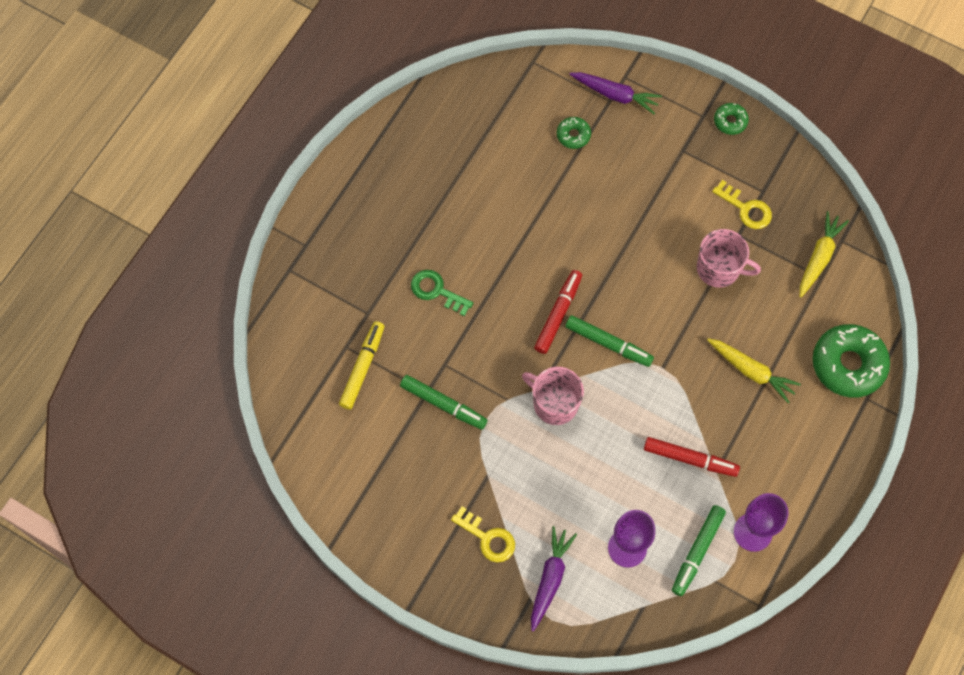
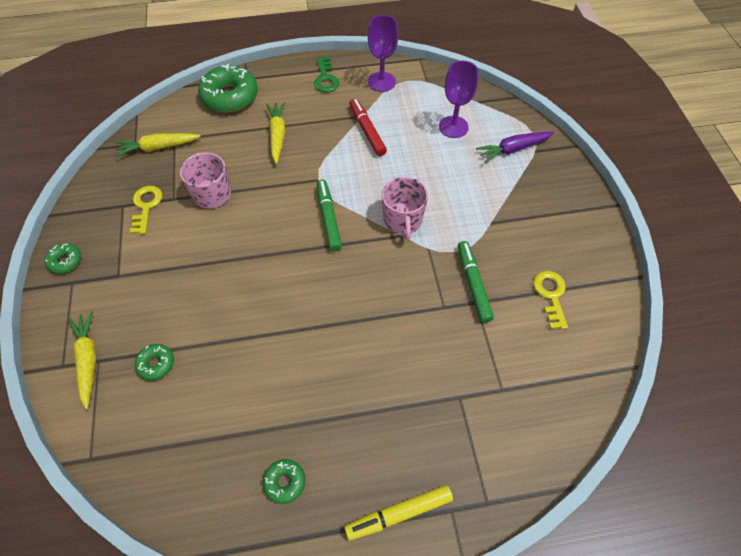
camera: 130 degrees left, 10 degrees down
(363, 367) = (504, 362): yellow marker -> yellow marker (399, 513)
(413, 162) = (285, 482): none -> green donut
(437, 291) = (391, 359): green key -> green key (326, 78)
(487, 538) = (528, 195): yellow key -> yellow key (550, 295)
(558, 314) = (334, 262): red marker -> none
(615, 95) = (88, 360): purple carrot -> yellow carrot
(697, 551) = (419, 97): green marker -> none

